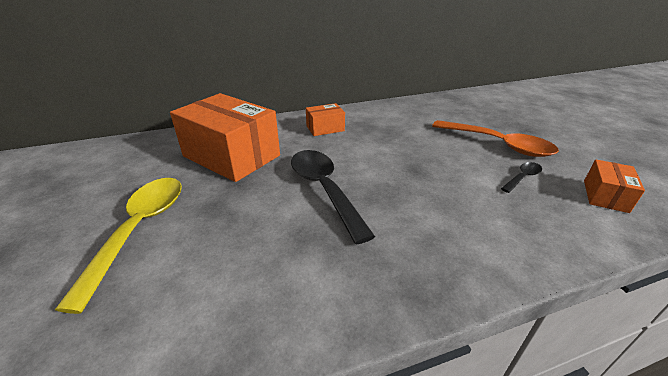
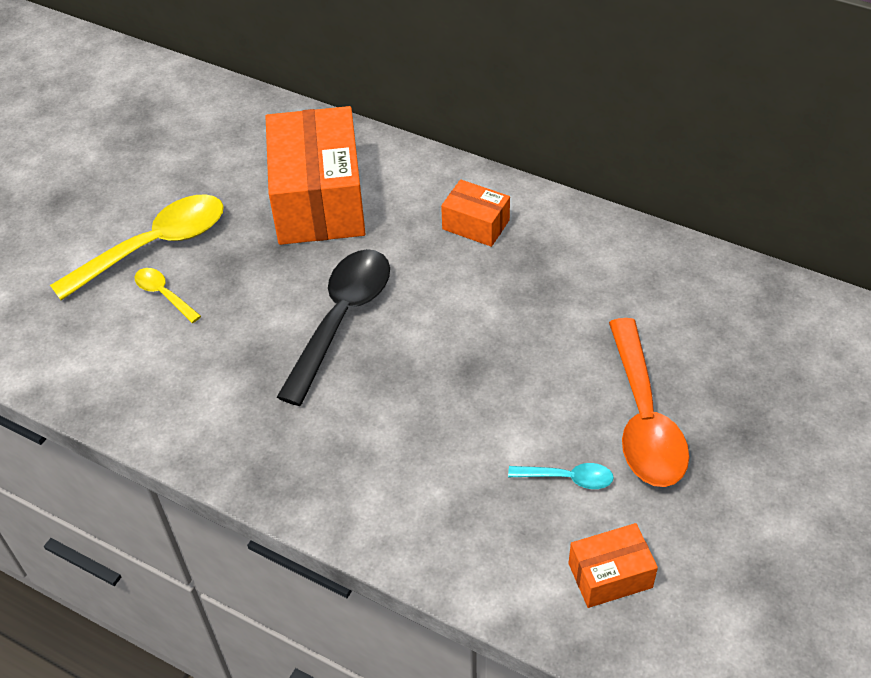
camera: 50 degrees right, 15 degrees up
(184, 249) = (164, 294): none -> yellow spoon
(522, 177) = (568, 478): black spoon -> turquoise spoon

